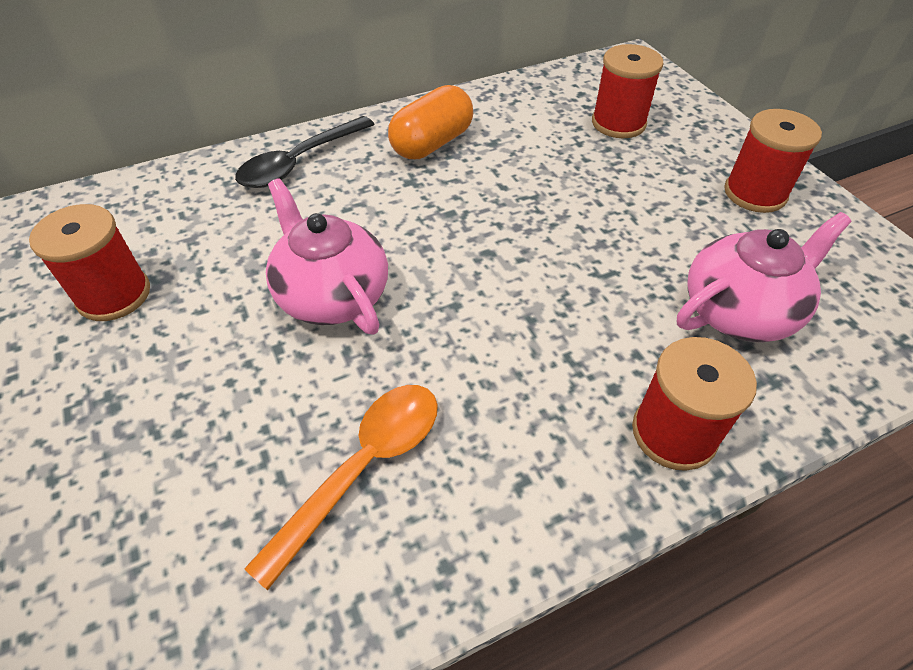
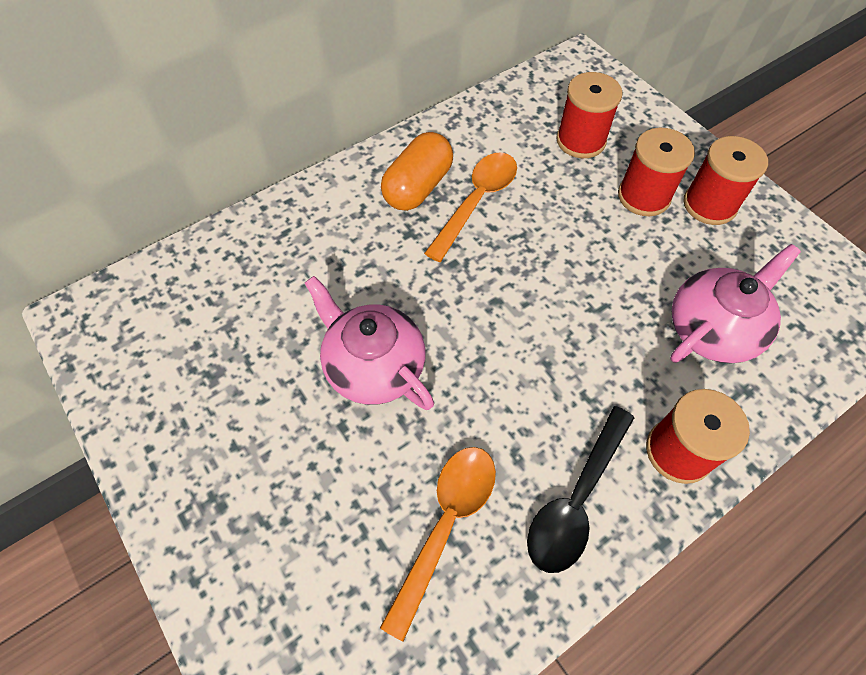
camera: 10 degrees left, 10 degrees up
(114, 295) = (179, 397): red spool -> red spool (643, 196)
(300, 162) = (301, 225): black spoon -> black spoon (576, 499)
(491, 163) = (476, 202): none -> orange spoon

